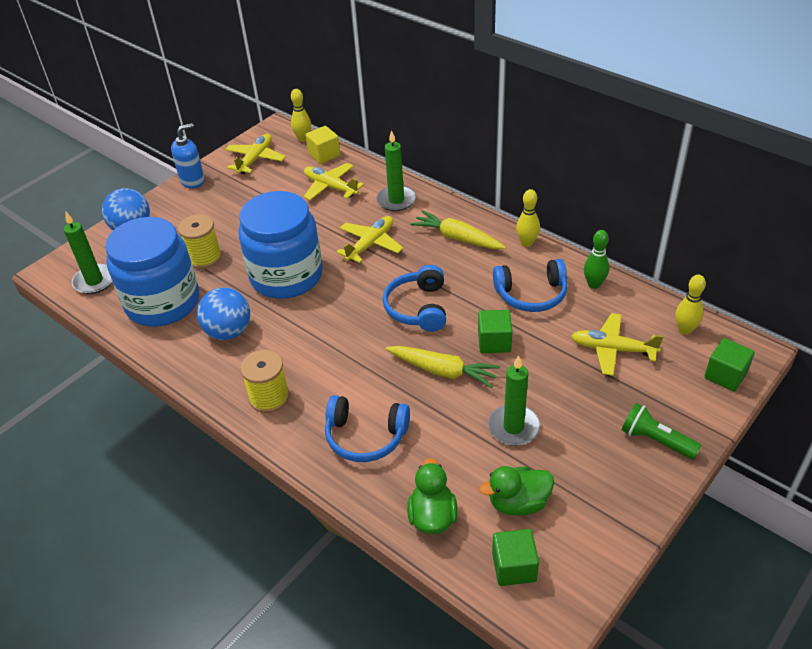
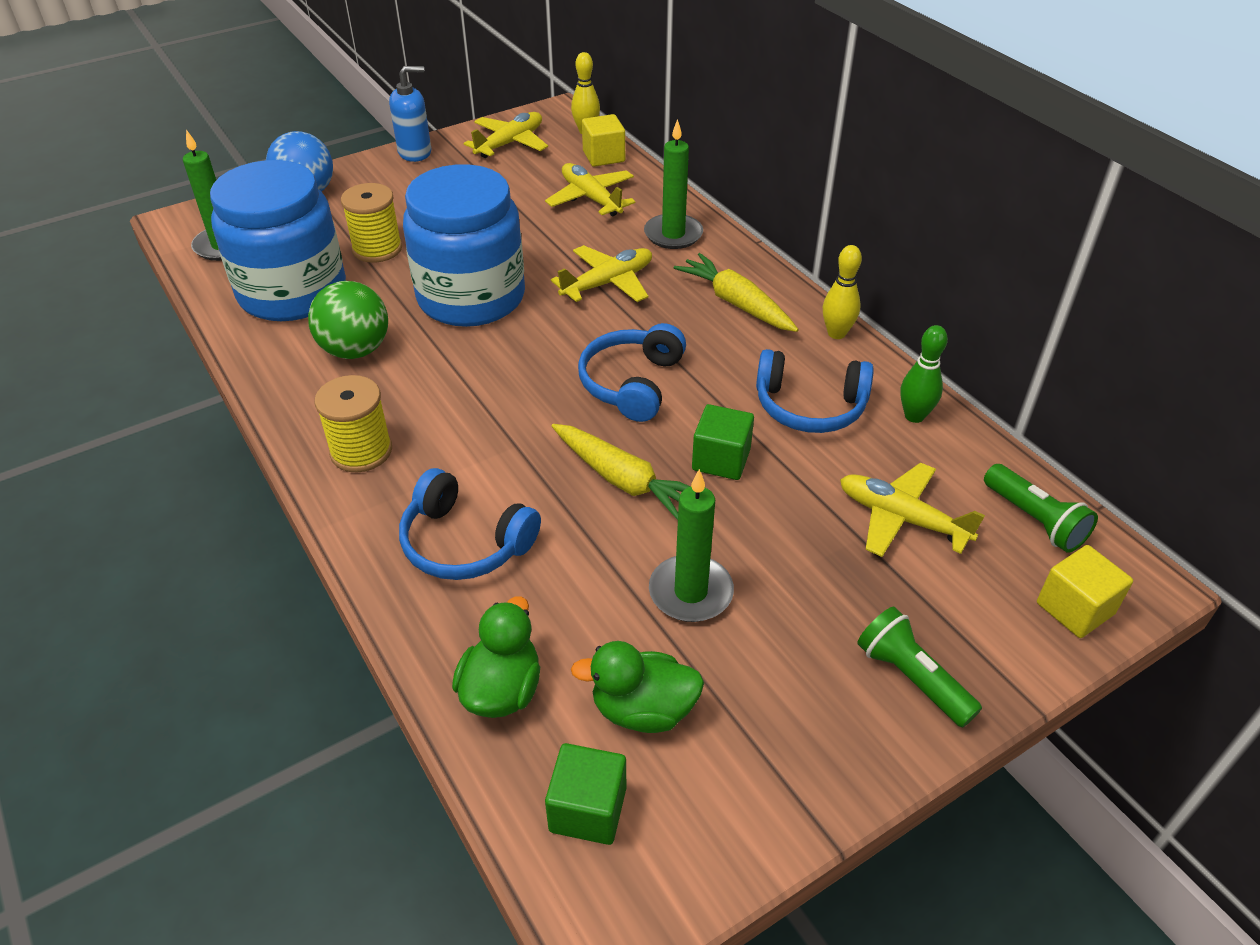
camera: 15 degrees right, 0 degrees up
(228, 331) = (355, 350): blue ball -> green ball
(685, 330) = (1034, 520): yellow bowling pin -> green flashlight
(725, 375) = (1075, 608): green cube -> yellow cube

